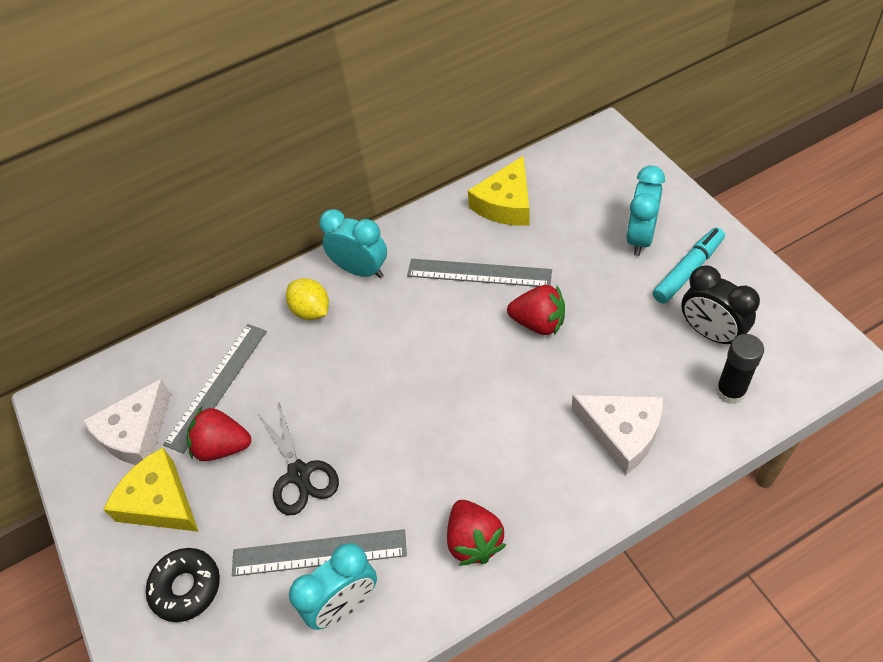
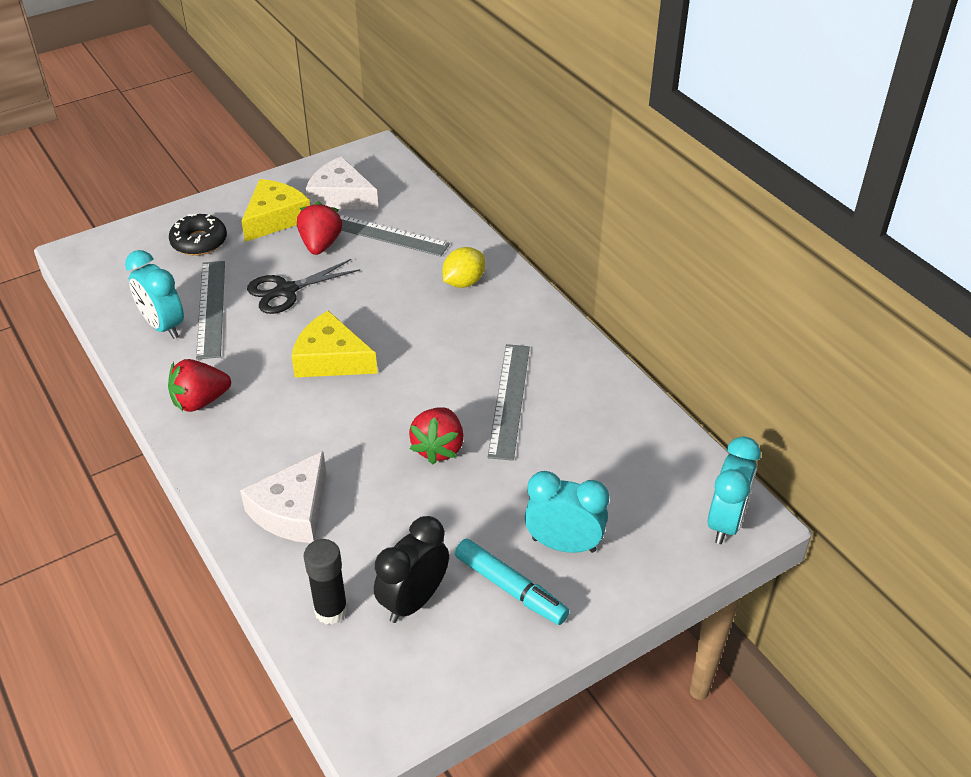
camera: 80 degrees right, 10 degrees down
(361, 270) = (515, 312): turquoise clock -> turquoise clock (725, 522)
(506, 204) = (615, 422): yellow cheese -> yellow cheese (331, 359)

